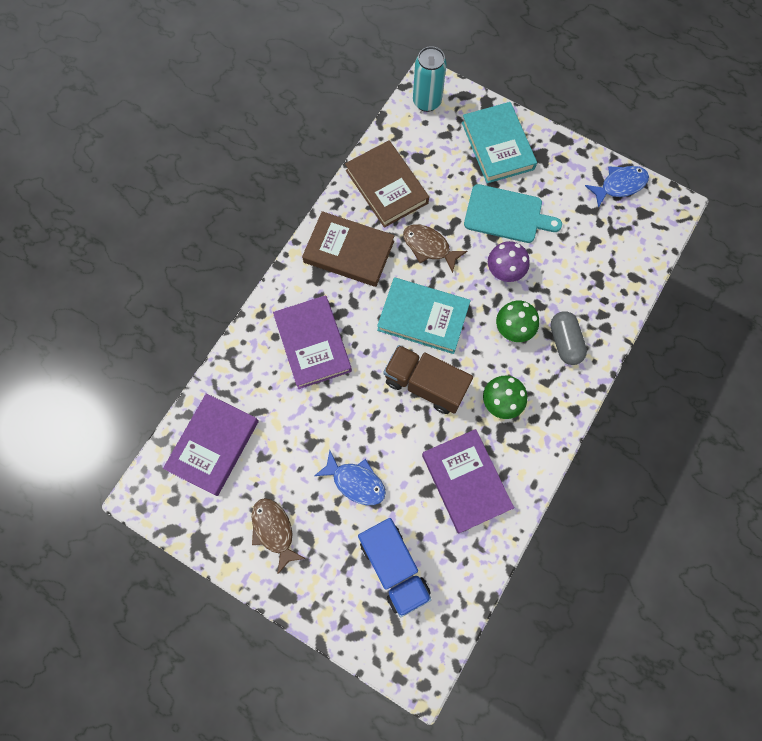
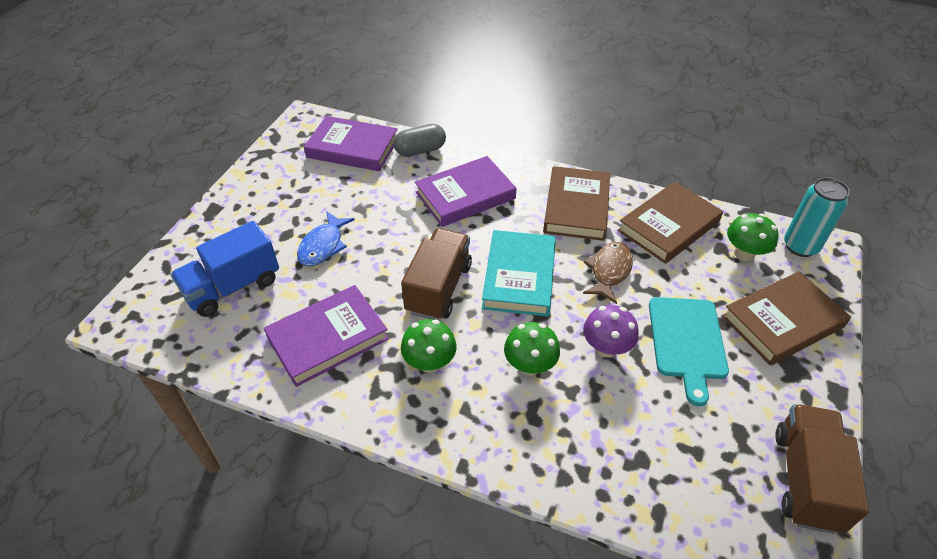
camera: 80 degrees right, 25 degrees down
(274, 530) = (273, 196): brown fish -> none
(427, 143) = (744, 253): none -> green mushroom
(497, 146) = (782, 321): turquoise book -> brown book
(564, 342) = (527, 426): grey capsule -> grey capsule (420, 150)
(619, 185) = (805, 479): blue fish -> brown truck

